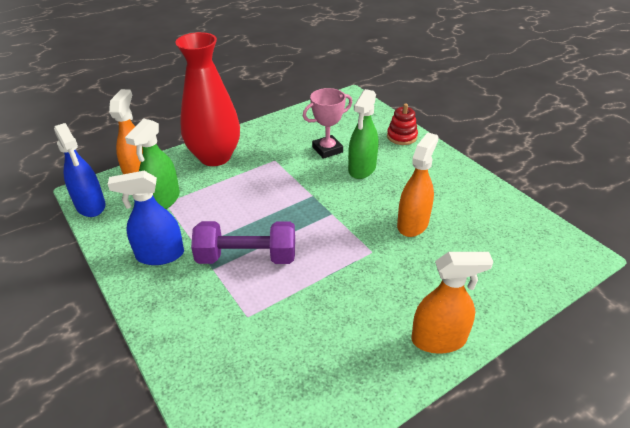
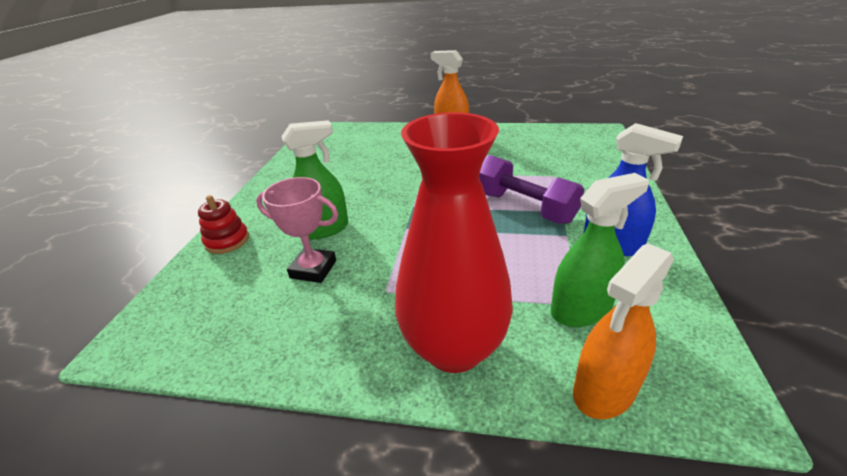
camera: 135 degrees left, 5 degrees down
(90, 205) = (710, 364): blue spray bottle -> none
(413, 224) = (369, 174): orange spray bottle -> none

